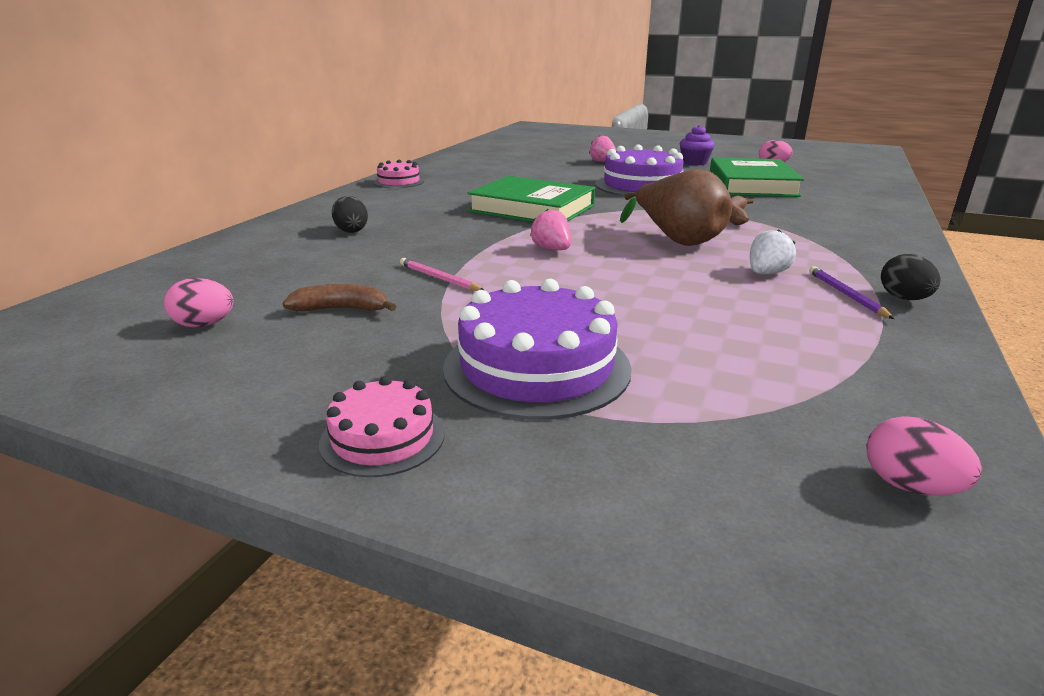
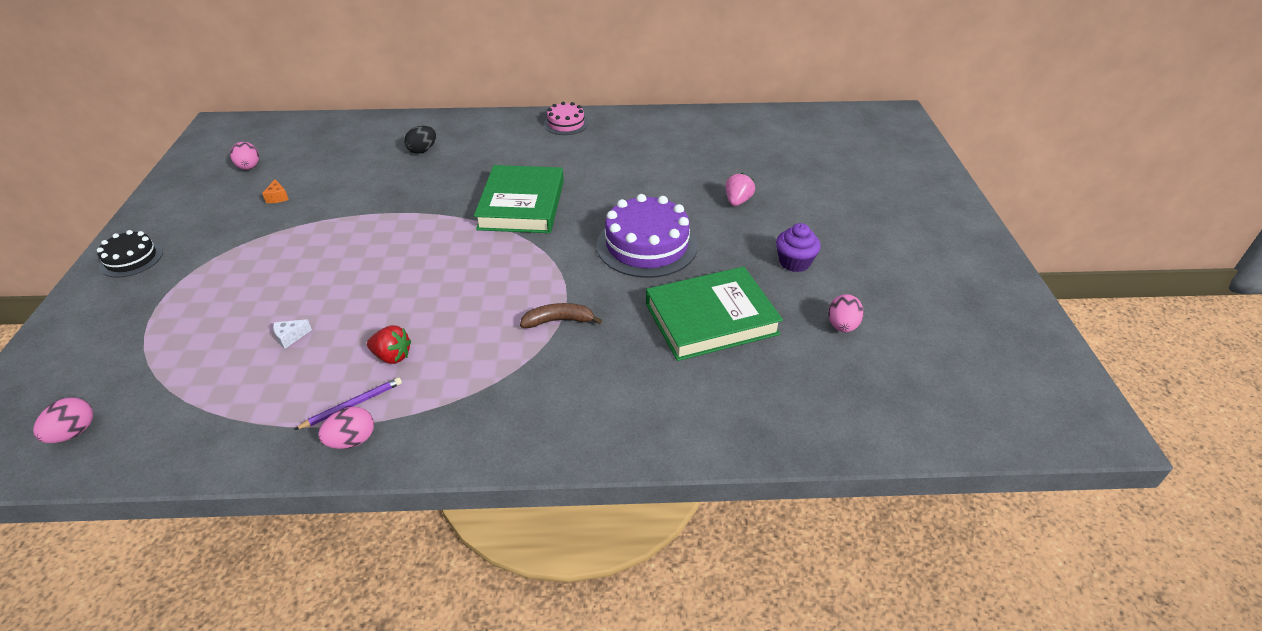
camera: 65 degrees right, 15 degrees up
(341, 309) = (277, 197): brown banana -> orange cheese
(382, 438) = (131, 259): pink cake -> black cake
(439, 278) = (336, 212): pink pencil -> none
(536, 367) = (206, 283): purple cake -> none
(552, 249) = (413, 241): pink strawberry -> none
(677, 240) = (466, 296): brown pear -> none
(709, 317) = (290, 337): none -> white cheese
(766, 273) = (392, 356): white strawberry -> red strawberry
(904, 298) = (352, 440): black egg -> pink egg

